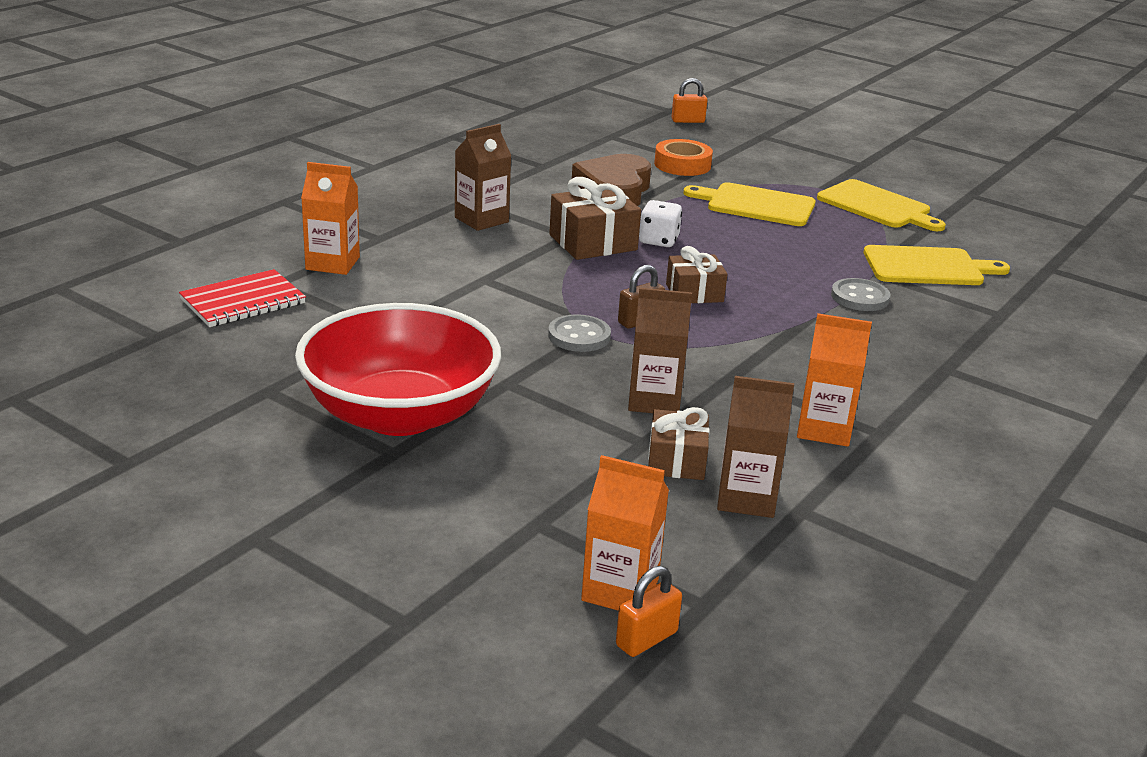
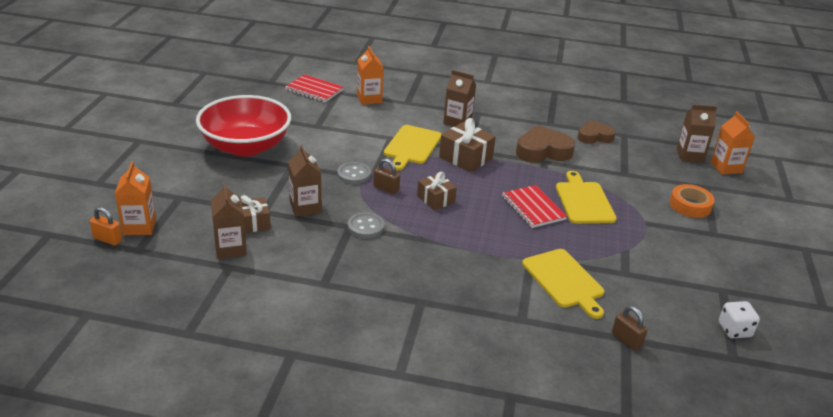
camera: 65 degrees right, 5 degrees up
(601, 152) = (594, 136): none -> brown heart
(658, 240) = (491, 177): white dice -> white dice (734, 330)
(682, 165) = (612, 165): orange tape -> orange tape (690, 205)
(688, 121) = (690, 155): orange padlock -> brown carton
(755, 238) = (533, 208): none -> red notebook
(824, 429) = (314, 264): orange carton -> orange carton (726, 167)
(860, 297) = (488, 257): grey button -> grey button (366, 227)
(877, 206) = (643, 248): yellow cutting board -> yellow cutting board (412, 146)
(1052, 268) = (626, 340): none -> brown padlock

